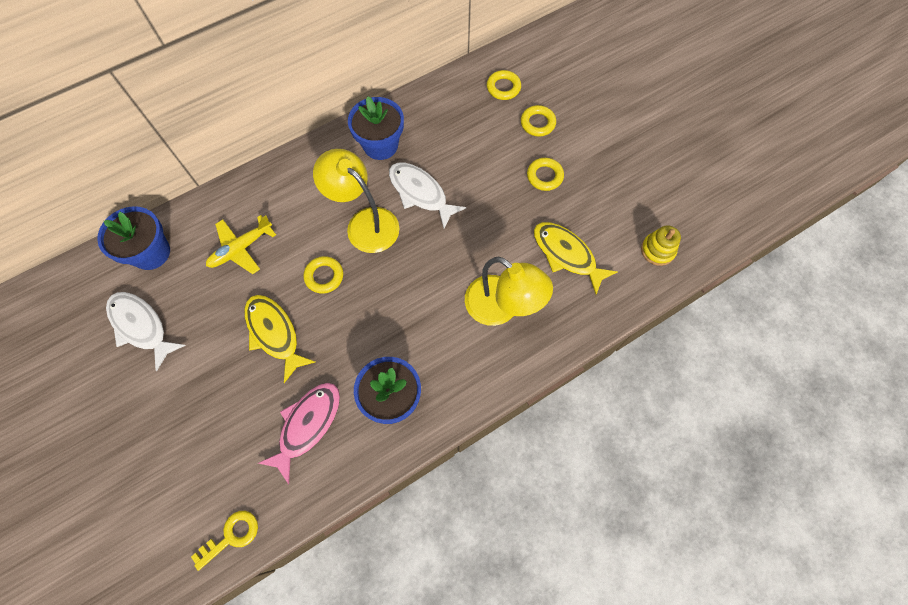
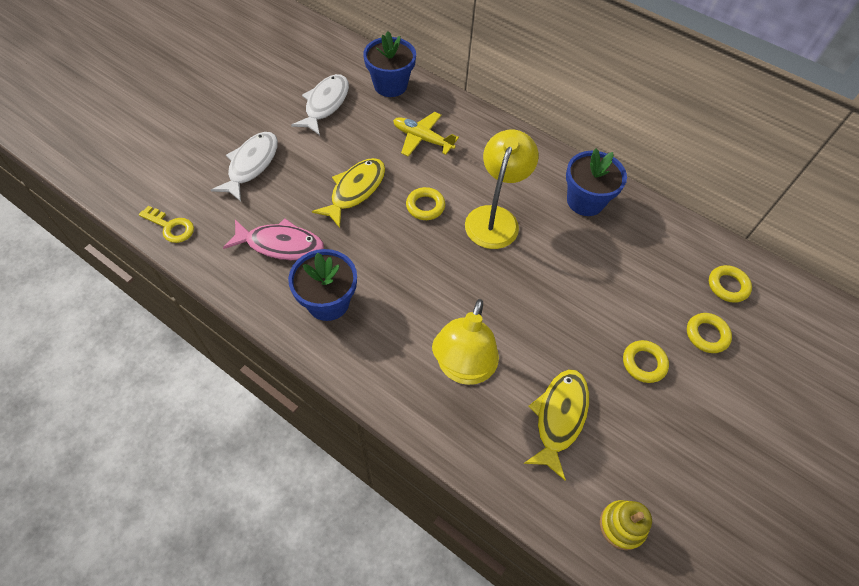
camera: 65 degrees right, 10 degrees down
(420, 193) = (553, 252): white fish -> white fish (251, 165)

